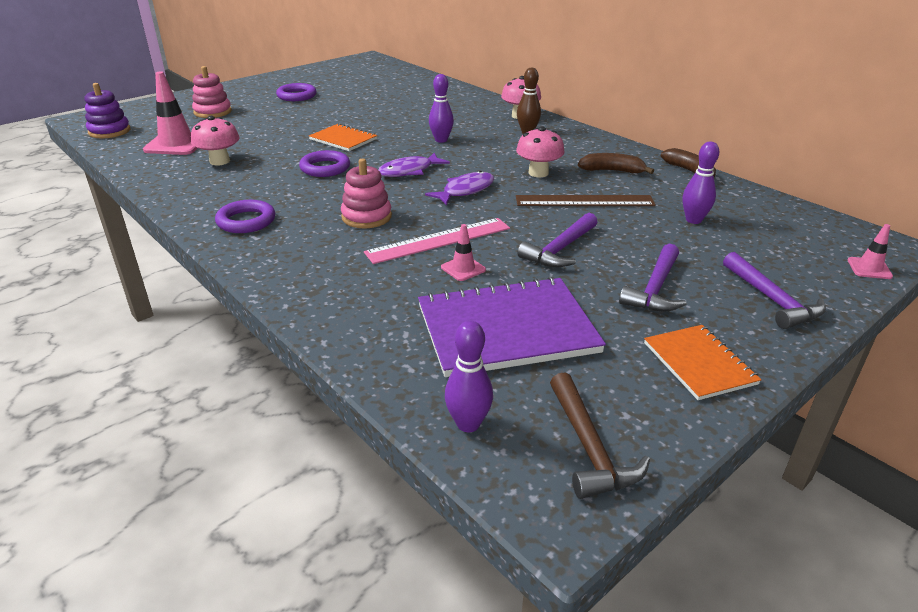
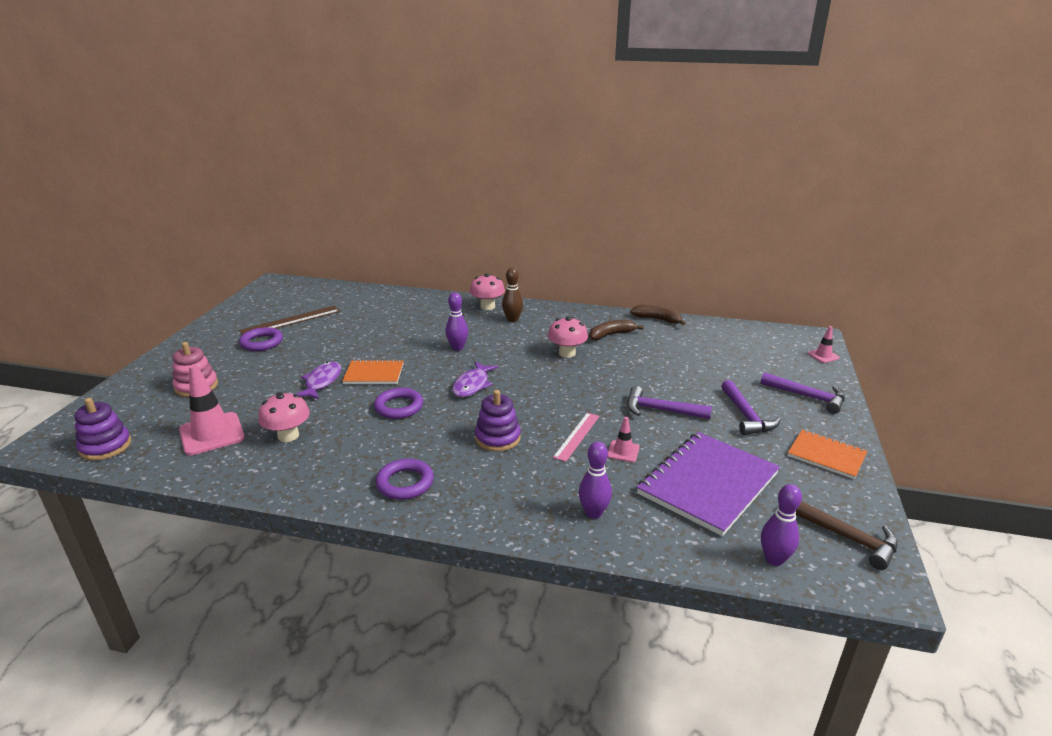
camera: 35 degrees left, 5 degrees down
(366, 217) = (497, 438): pink stacking toy -> purple stacking toy
(439, 240) = (577, 436): pink ruler -> pink ruler, size x0.66
(465, 190) = (537, 387): purple fish -> purple fish (322, 382)
(560, 249) = (660, 410): purple hammer -> purple hammer turned 105 degrees clockwise
(584, 201) = (625, 366): brown ruler -> brown ruler (291, 321)
(693, 220) = (704, 356): purple bowling pin -> purple bowling pin (593, 513)

